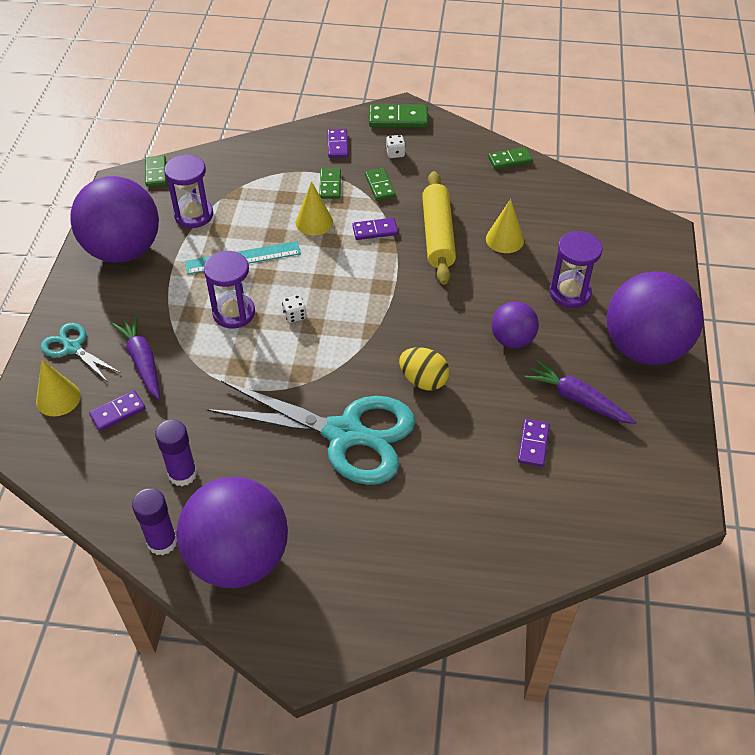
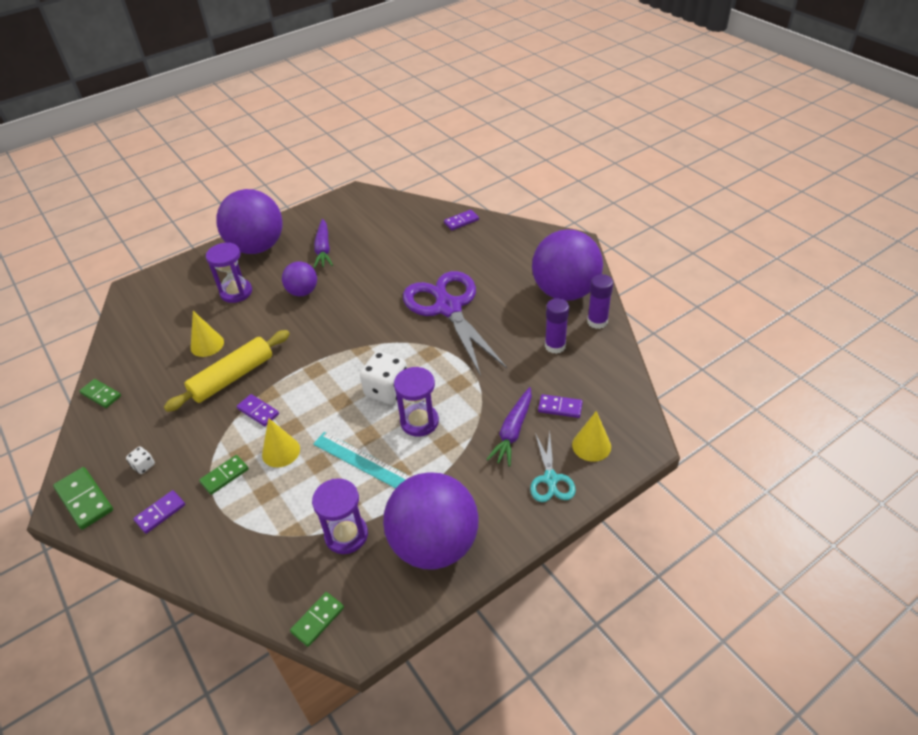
camera: 130 degrees left, 5 degrees down
(294, 315) = (387, 390): white dice -> white dice, size x2.12
(344, 434) = (448, 308): turquoise scissors -> purple scissors
(380, 186) = (199, 445): green domino -> none
(423, 380) = (374, 304): yellow egg -> none
(533, 444) = (372, 247): purple domino -> purple domino (461, 221)

